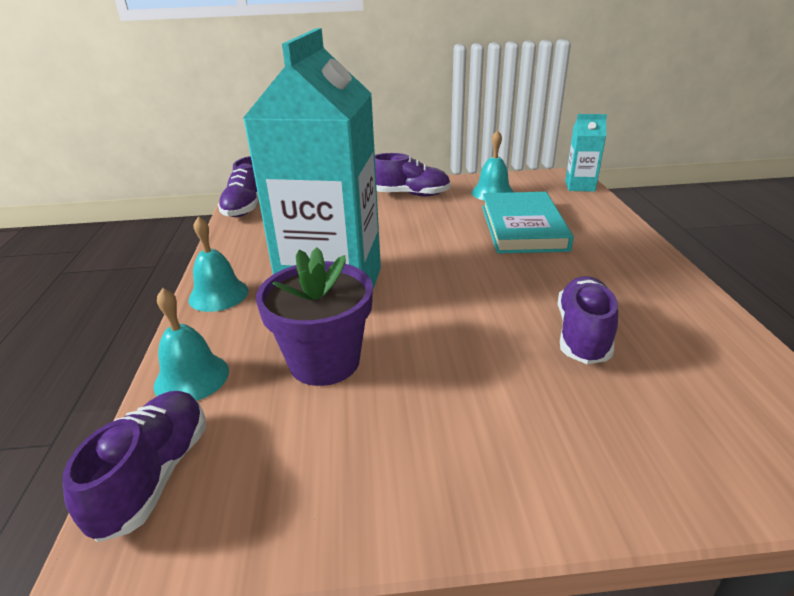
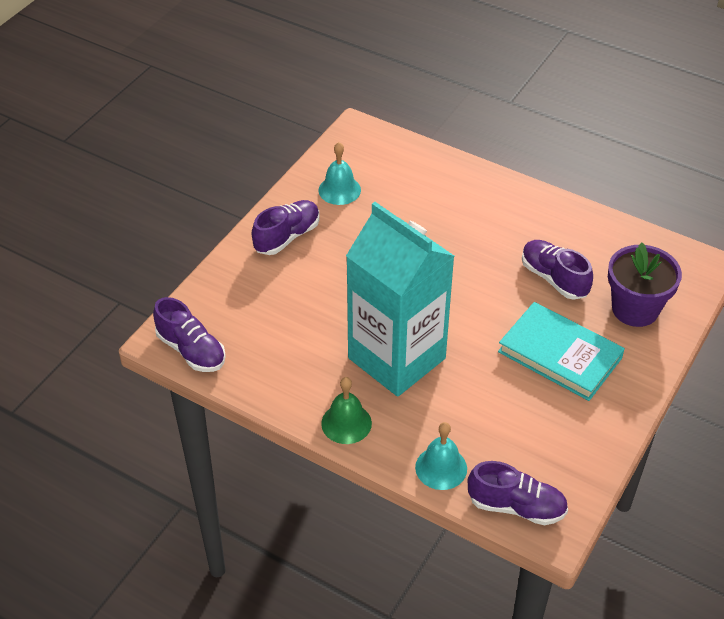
camera: 55 degrees left, 15 degrees up
(154, 475) = (516, 506): purple shoe -> purple shoe turned 150 degrees clockwise
(218, 295) = (346, 423): turquoise bell -> green bell
(324, 361) = (479, 400): purple flower pot -> purple flower pot (635, 309)
(522, 227) = (413, 215): turquoise book -> turquoise book (560, 355)
(580, 186) = (383, 138): turquoise carton -> none

